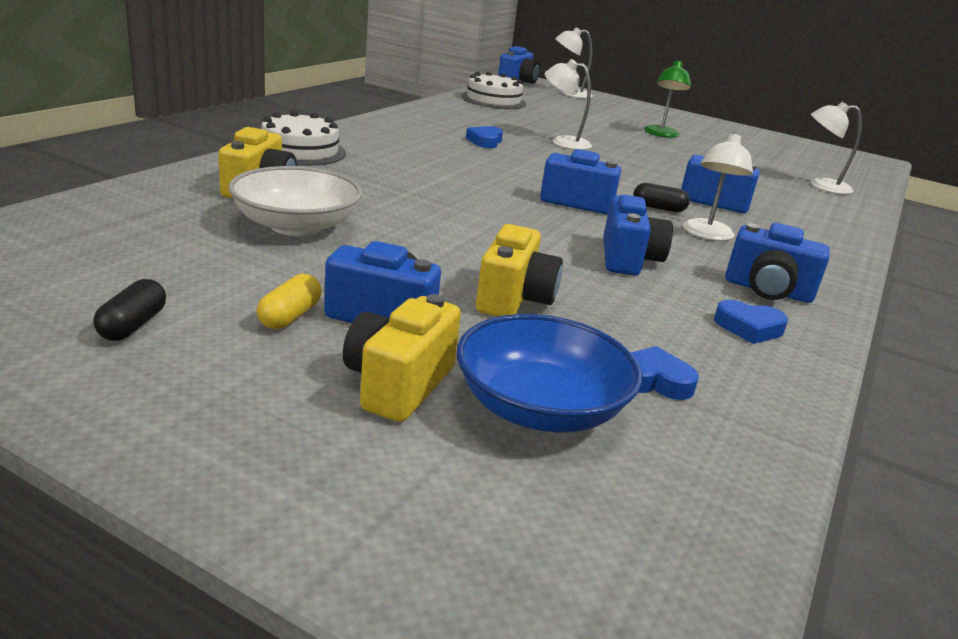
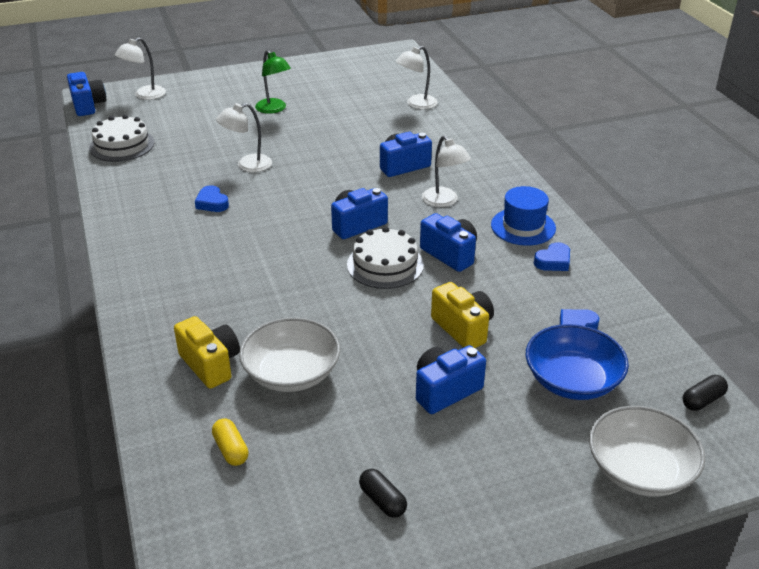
camera: 45 degrees left, 10 degrees up
(290, 316) = (418, 429): yellow capsule -> yellow capsule (231, 449)
(300, 151) = (147, 309): white cake -> white cake (385, 264)
(398, 385) = (519, 419): yellow camera -> none
(422, 539) = (640, 470): none -> white bowl
(658, 208) = (393, 195): black capsule -> black capsule (702, 400)
(767, 290) = (523, 227): blue camera -> blue hat

